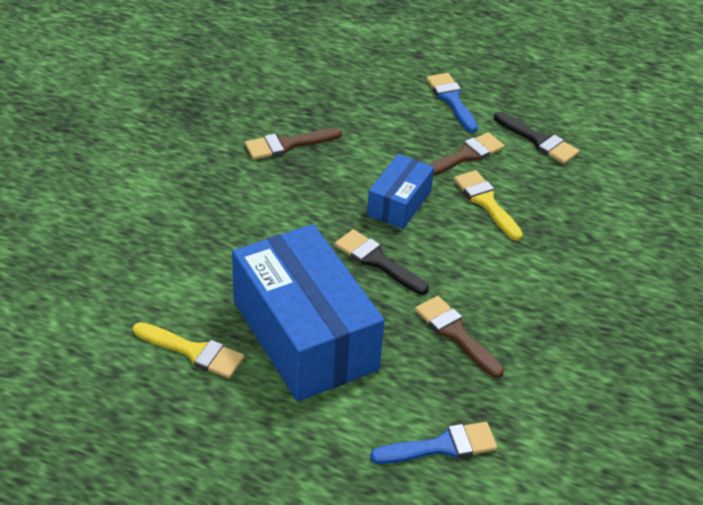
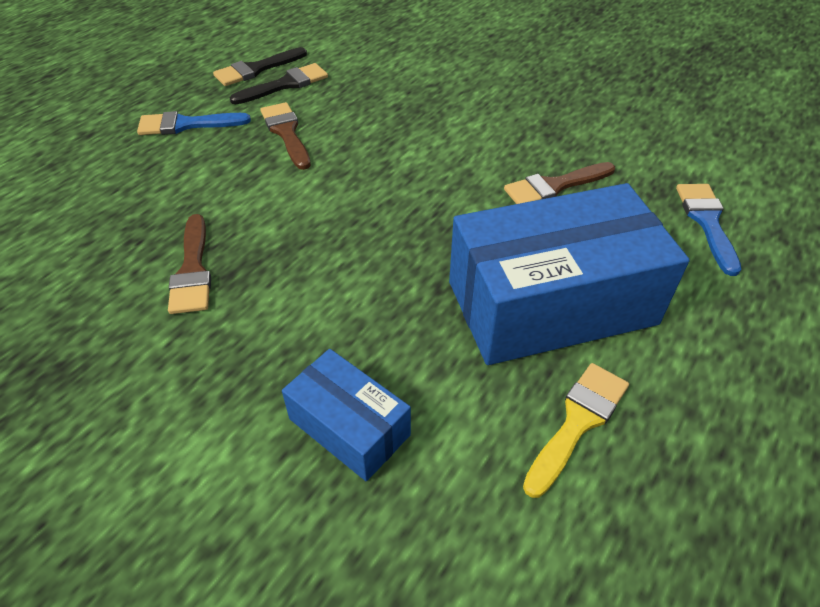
camera: 75 degrees left, 5 degrees up
(377, 261) = (437, 224): black brush -> black brush (256, 69)
(399, 203) = (345, 191): blue box -> blue box (349, 427)
(486, 202) = (365, 133): yellow brush -> none

